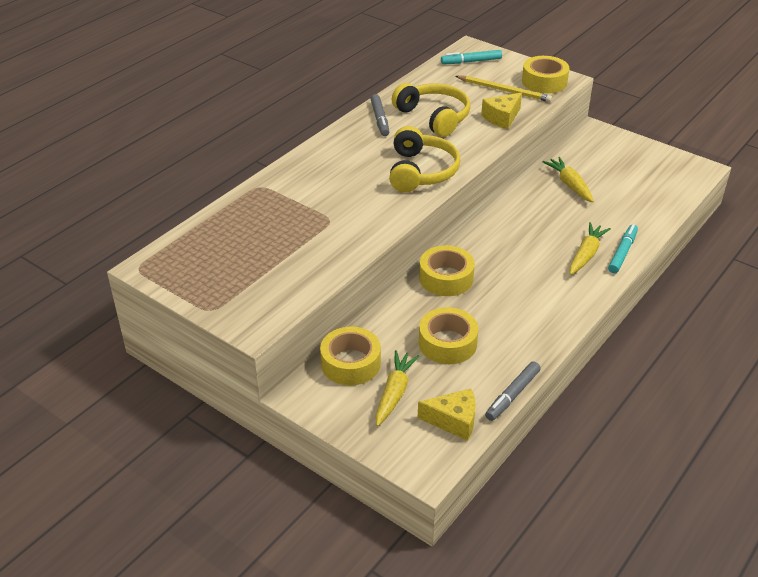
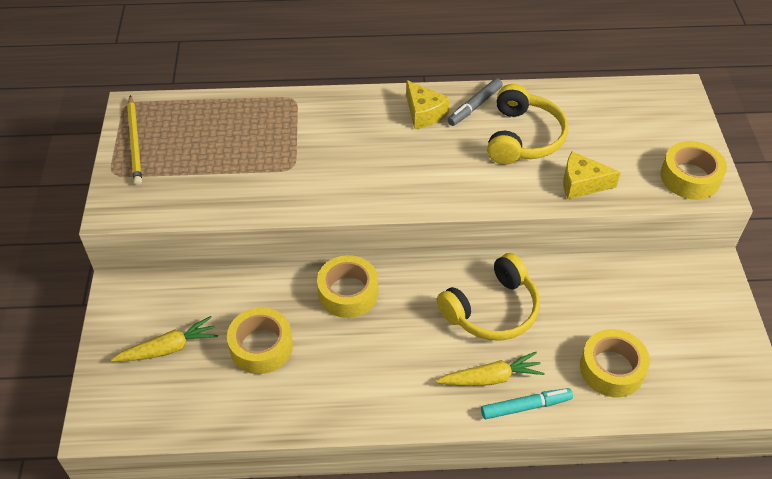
camera: 50 degrees right, 10 degrees up
(350, 363) = (180, 297): yellow tape -> yellow tape (611, 369)
(420, 171) = (424, 180): yellow headphones -> yellow headphones (492, 309)
(453, 421) = (167, 410): yellow cheese -> yellow cheese (424, 113)
(471, 61) = (653, 105): turquoise marker -> none
(504, 90) = (633, 158): yellow pencil -> yellow pencil (135, 142)
(512, 395) = (233, 434): grey marker -> none
(570, 185) = (591, 301): yellow carrot -> none

